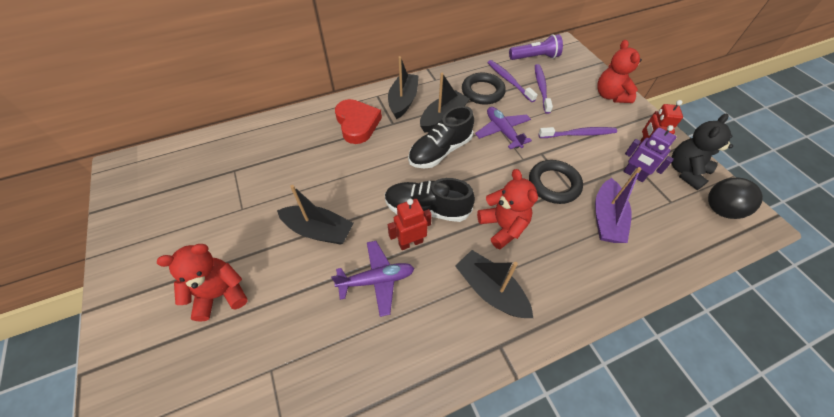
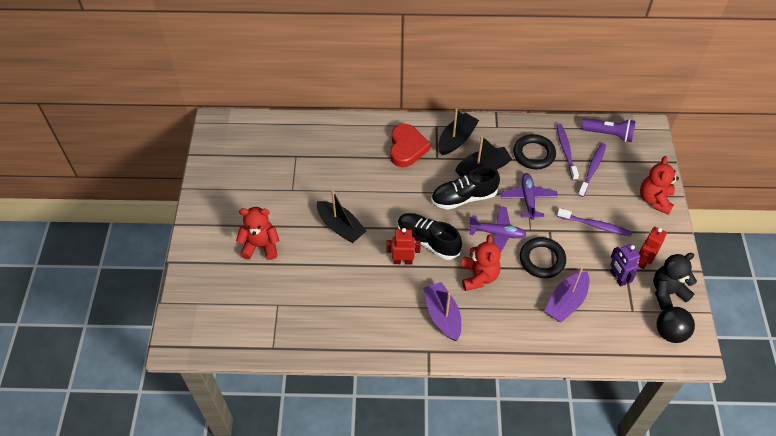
camera: 25 degrees right, 0 degrees up
(377, 280) = (366, 277): purple plane -> purple plane (497, 233)
(490, 290) = (442, 315): black boat -> purple boat

